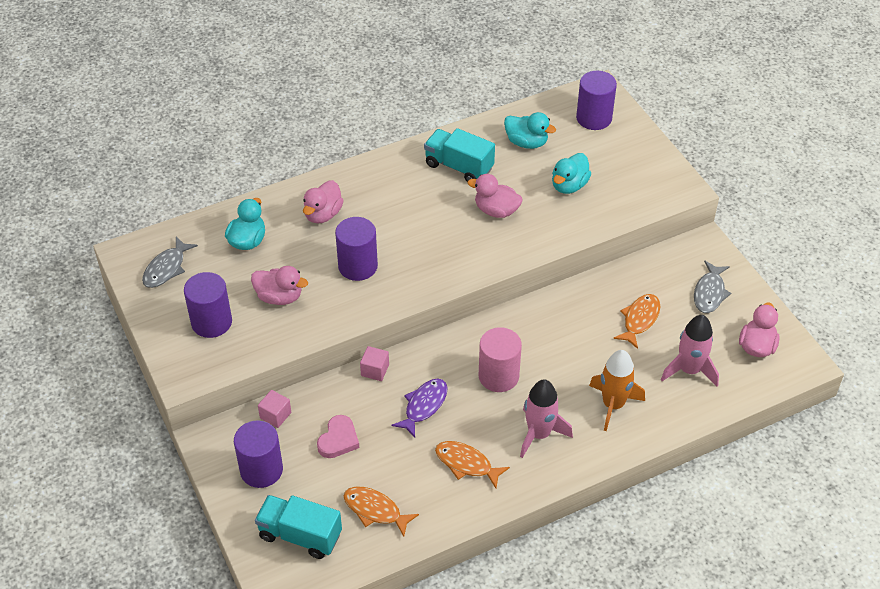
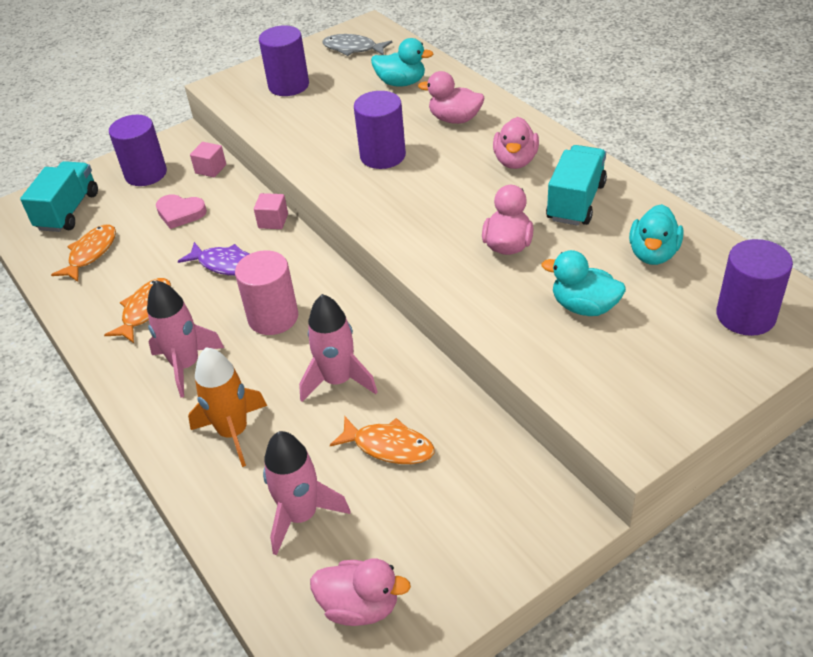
camera: 85 degrees right, 5 degrees down
(279, 297) = (328, 116): pink duck -> pink duck (515, 161)
(574, 341) = (338, 380): none -> pink rocket
(709, 293) = (462, 531): grey fish -> none

